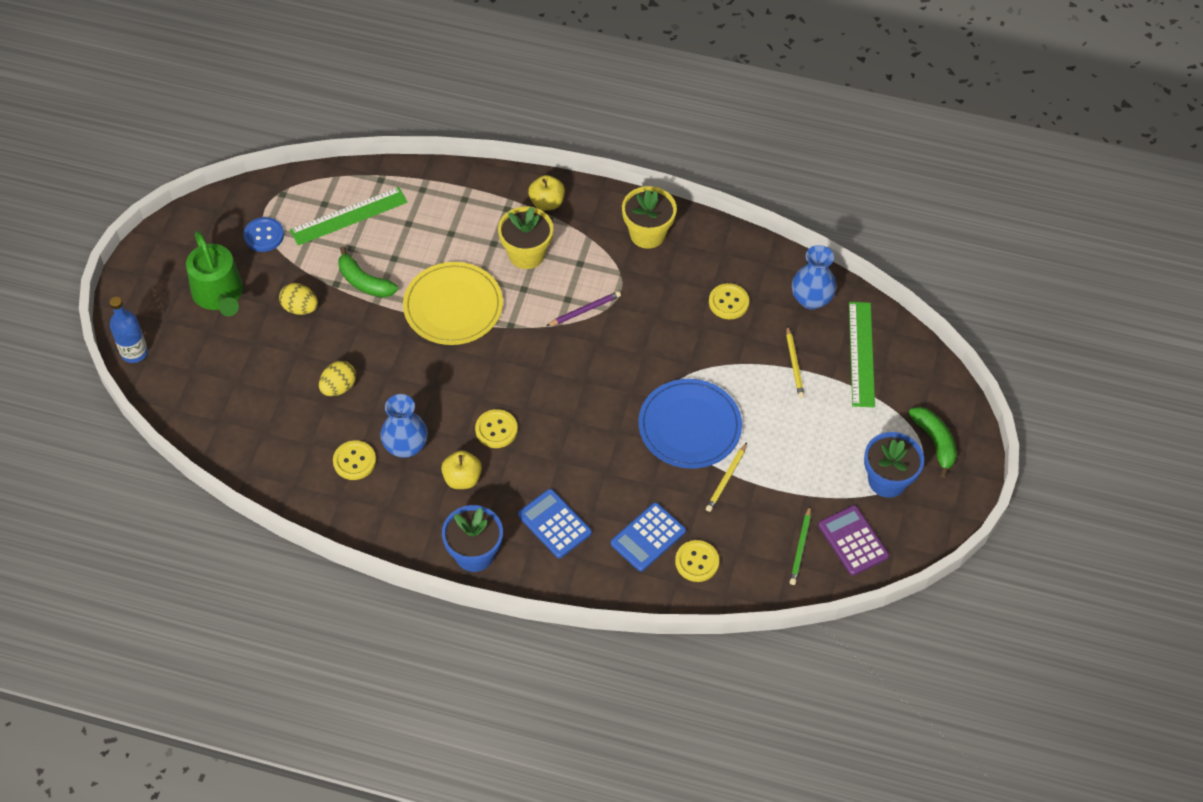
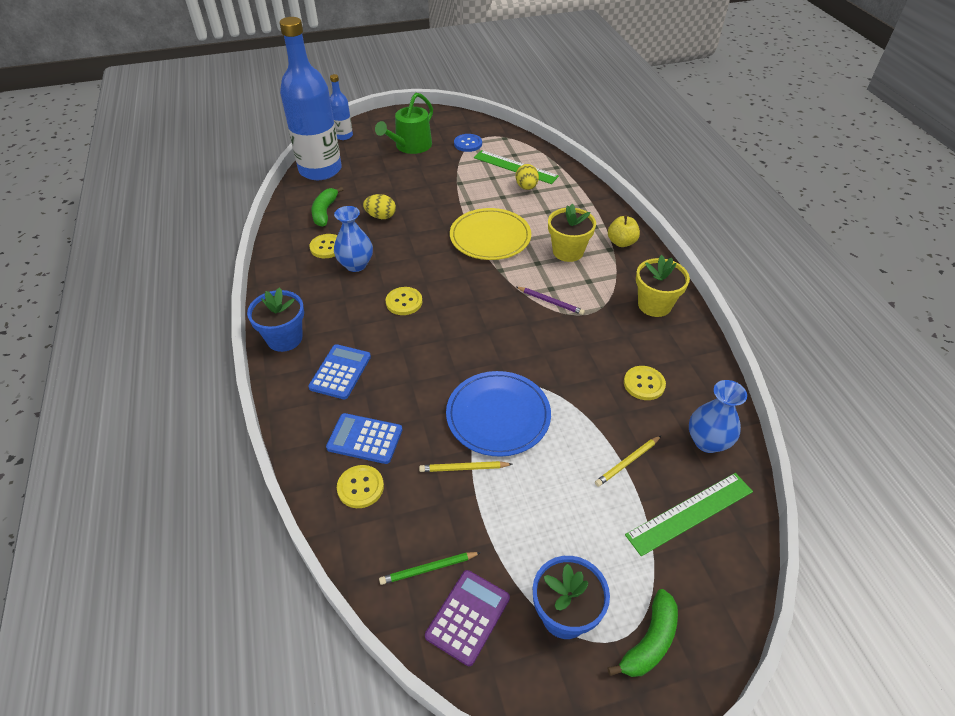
camera: 60 degrees right, 10 degrees down
(193, 408) = (320, 170): none -> blue bottle
(300, 308) = (428, 177): yellow egg -> yellow egg (526, 187)
(364, 282) = (472, 193): green banana -> green banana (325, 212)
(462, 478) = (348, 303): yellow apple -> none

